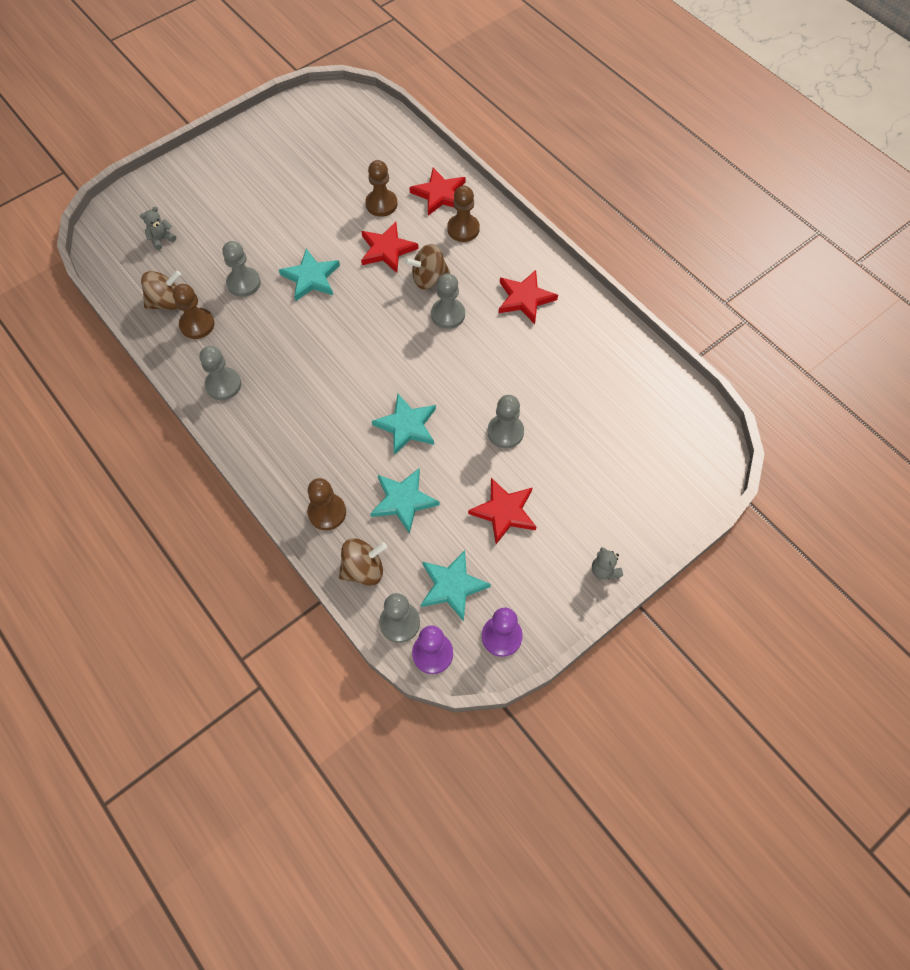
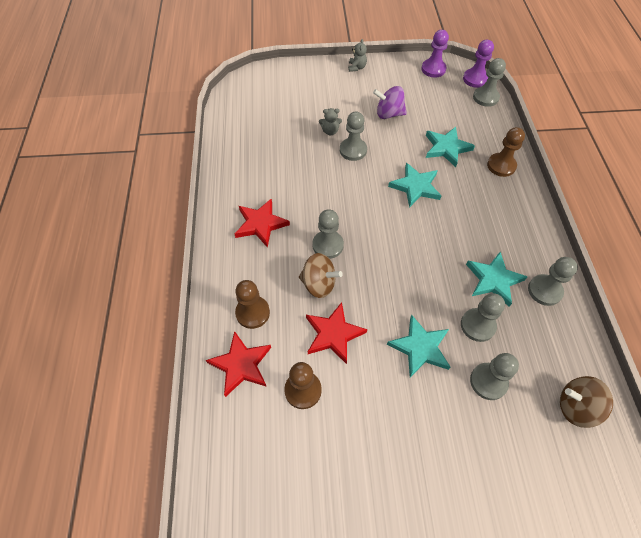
camera: 145 degrees left, 5 degrees down
(161, 239) = (561, 501): grey teddy bear -> grey teddy bear (330, 131)
(197, 324) = (551, 362): brown pawn -> none
(272, 320) = (477, 325): none -> grey pawn
(363, 569) = (493, 128): brown spinning top -> none
(452, 586) = (445, 98): turquoise star -> turquoise star (493, 280)
(504, 512) = (388, 114): red star -> purple spinning top

